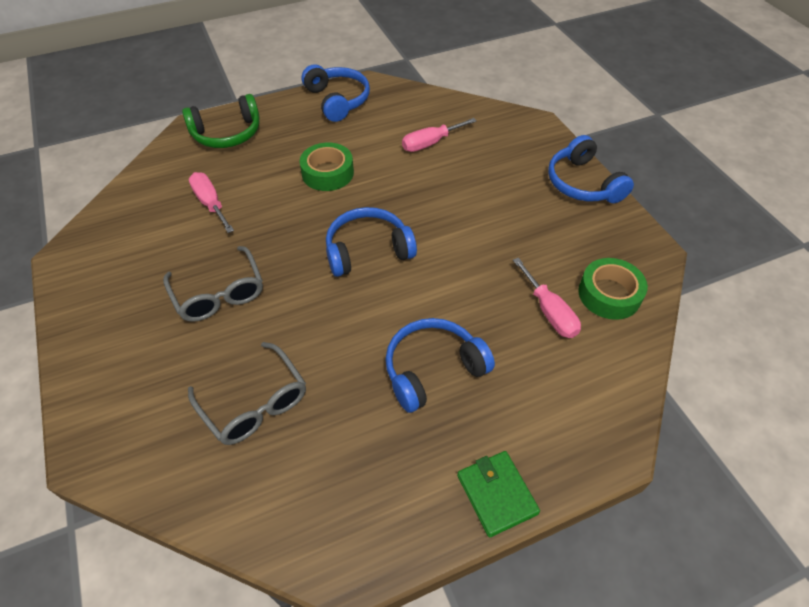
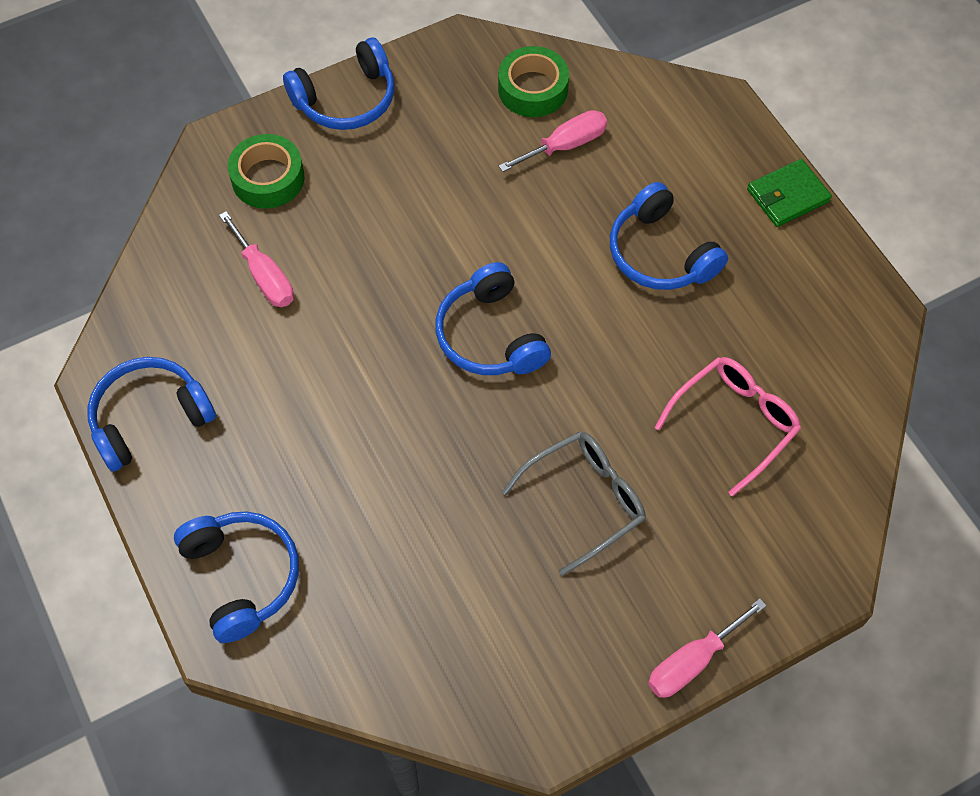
camera: 95 degrees left, 10 degrees up
(210, 203) = (415, 557): pink screwdriver -> pink screwdriver (692, 661)
(227, 133) = (241, 576): green headphones -> blue headphones
(254, 403) = (734, 423): grey glasses -> pink glasses
(327, 173) = (338, 406): green tape -> green tape (268, 178)

